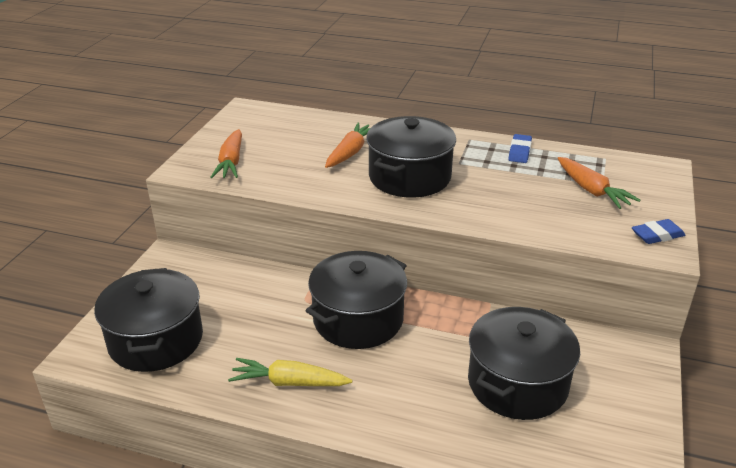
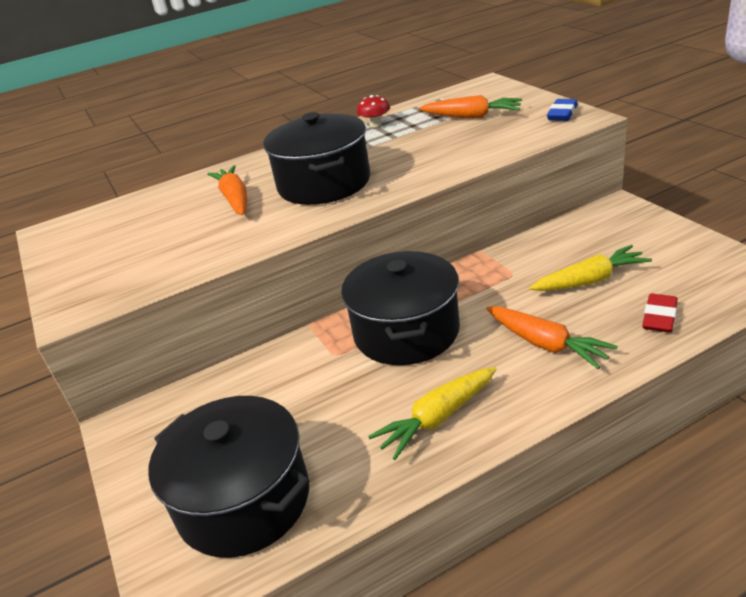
camera: 40 degrees left, 0 degrees up
(231, 162) = (120, 273): orange carrot -> orange carrot (546, 344)
(512, 446) = (659, 317): none -> red eraser
(517, 383) = (590, 280): black pot -> yellow carrot
(519, 152) = (375, 125): blue eraser -> red mushroom

